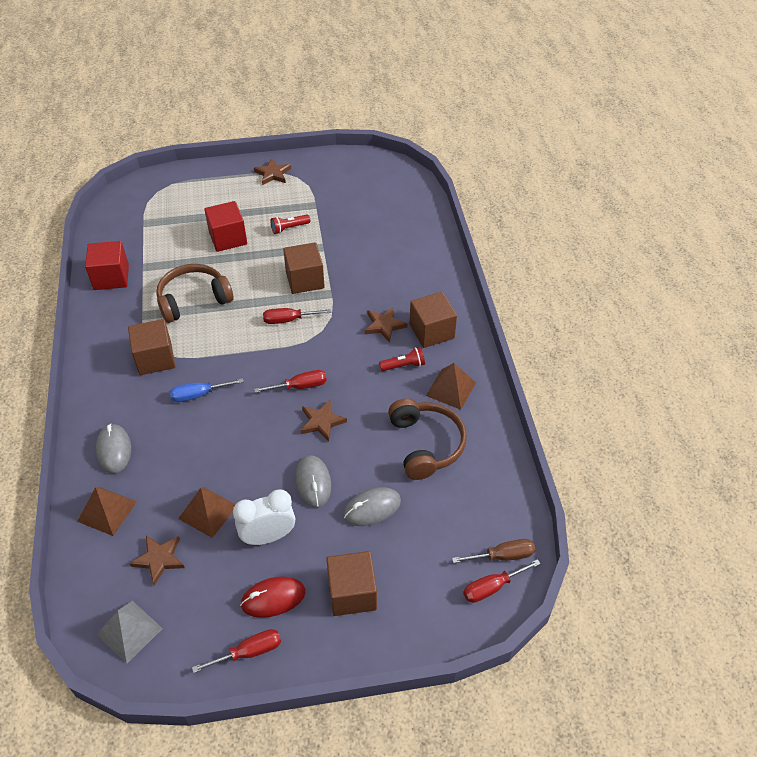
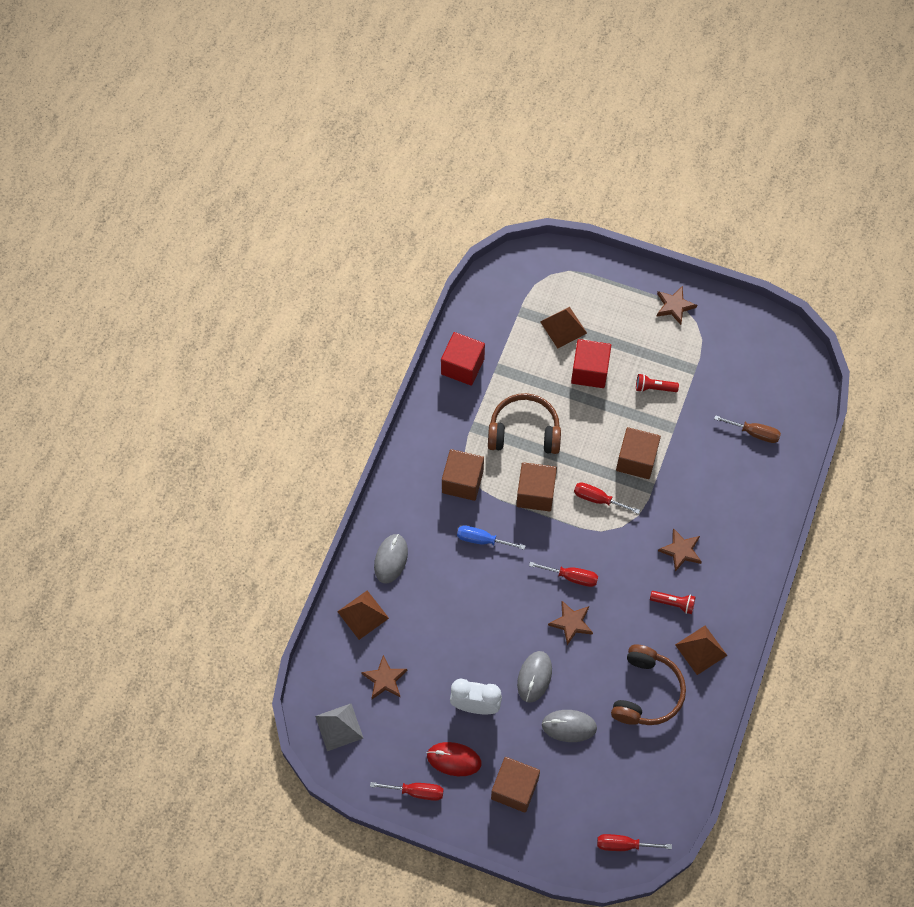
camera: 30 degrees right, 15 degrees up
(208, 512) = (439, 658): brown pyramid -> brown pyramid (563, 327)
(431, 331) = (720, 580): brown cube -> brown cube (535, 493)
(503, 556) = (648, 825): brown screwdriver -> brown screwdriver (754, 433)

